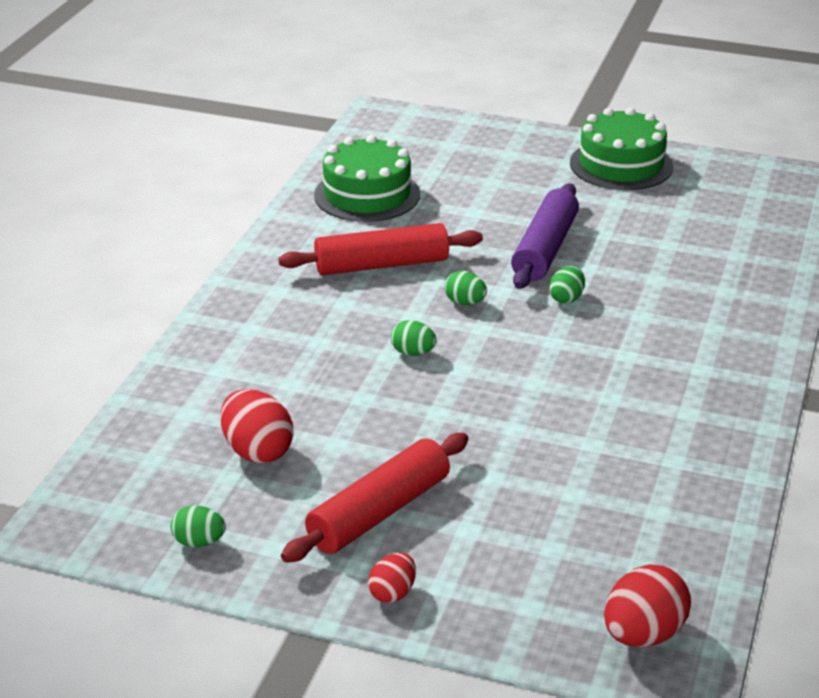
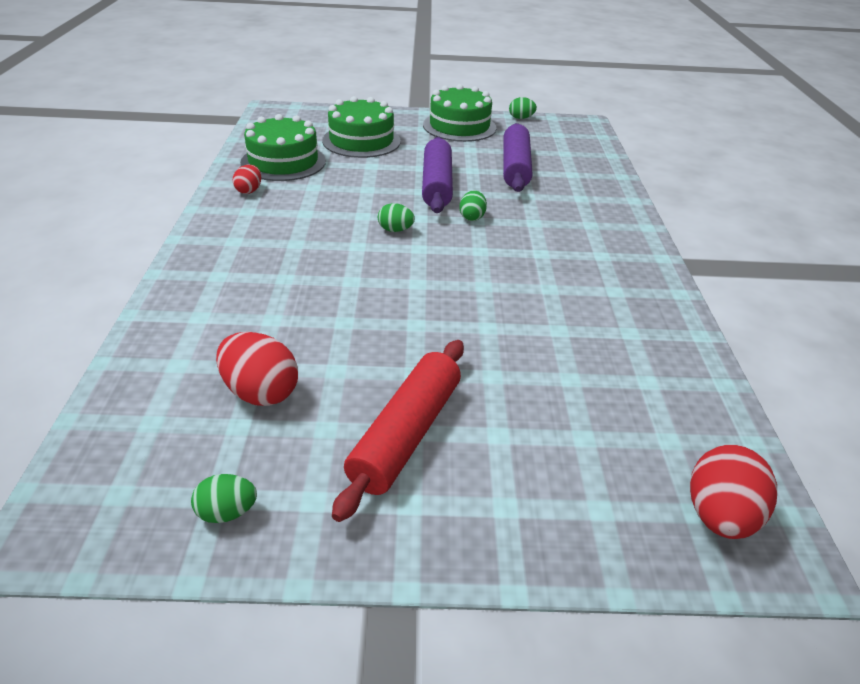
camera: 20 degrees left, 5 degrees up
(381, 265) = (315, 210): red rolling pin -> none
(392, 593) = (460, 527): red egg -> red egg (249, 190)
(413, 353) = (371, 275): green egg -> green egg (521, 118)
(477, 174) = (361, 141): none -> green cake
(663, 236) = (515, 167): none -> purple rolling pin

